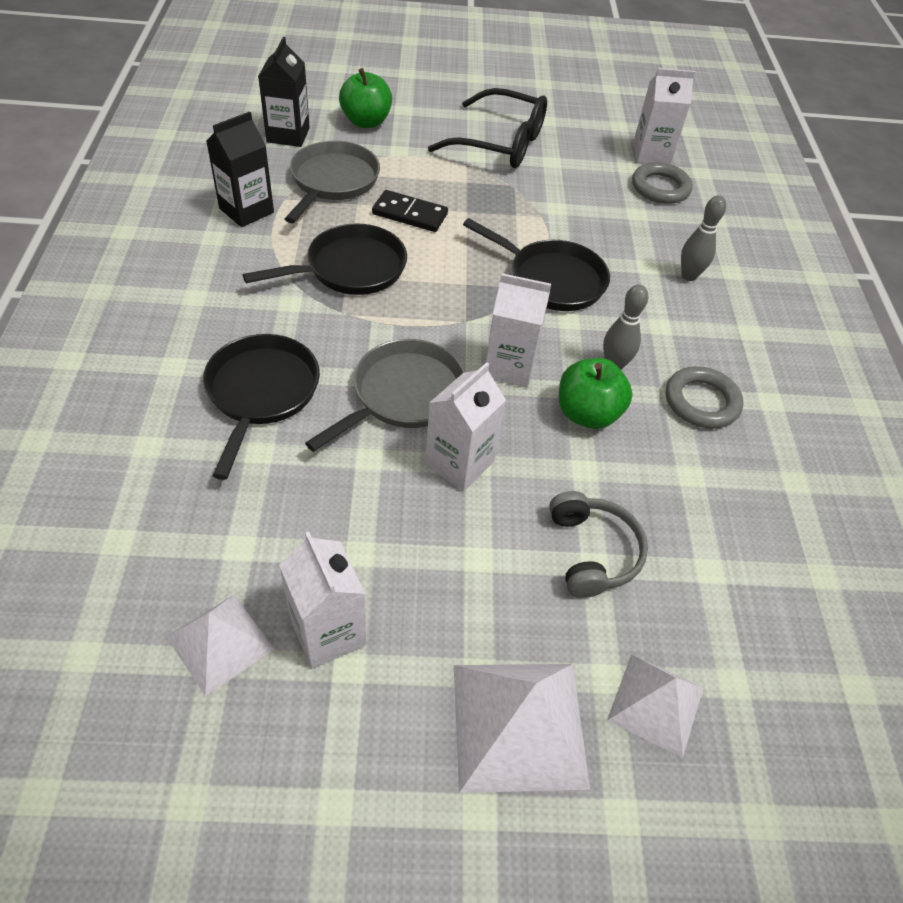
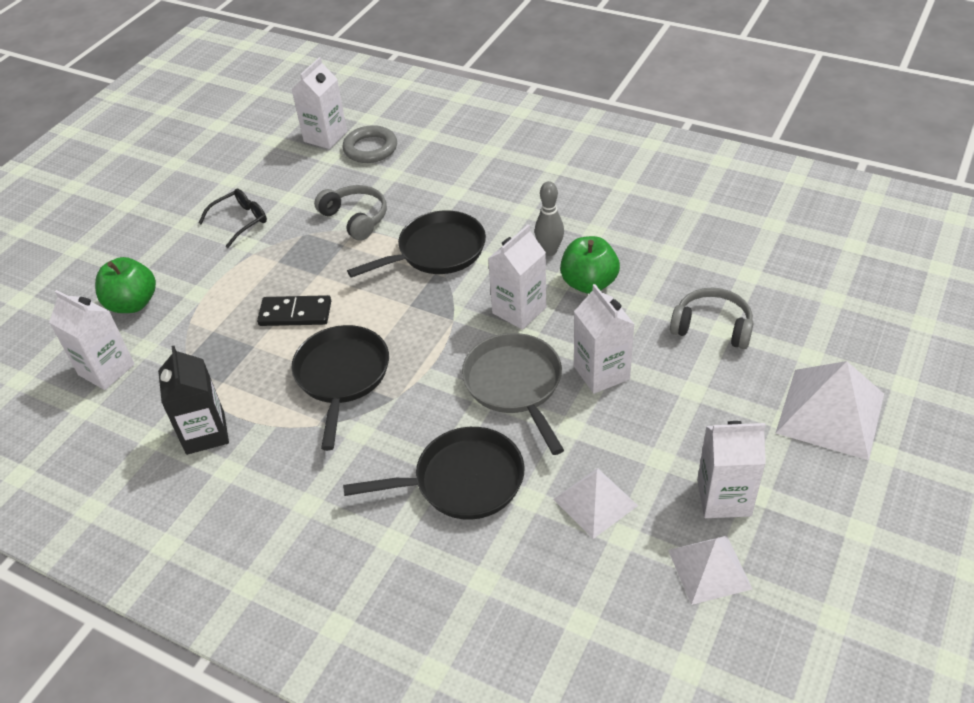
camera: 55 degrees left, 5 degrees down
(261, 393) = (462, 481): black pan -> black pan turned 135 degrees clockwise
(288, 135) = (106, 369): black carton -> white carton
(333, 182) = (208, 355): grey pan -> none
(410, 214) = (295, 313): black domino -> black domino turned 45 degrees clockwise
(500, 143) = (240, 221): black glasses -> black glasses, size x0.54
(556, 210) = (355, 218): none -> grey headphones
(655, 704) = (836, 340): white pyramid -> white pyramid (595, 502)
(689, 276) = (480, 174): grey bowling pin -> none
(701, 402) = (607, 219): grey ring -> none

